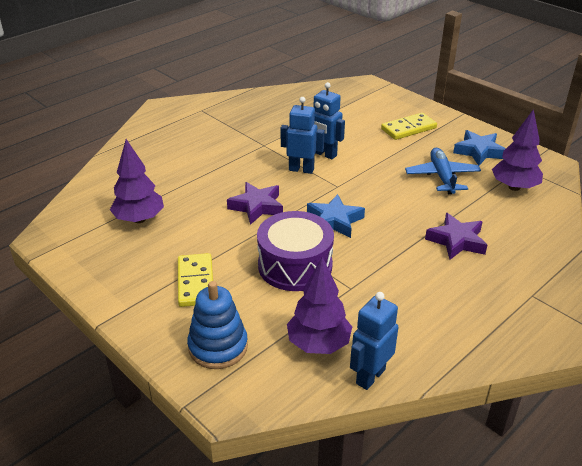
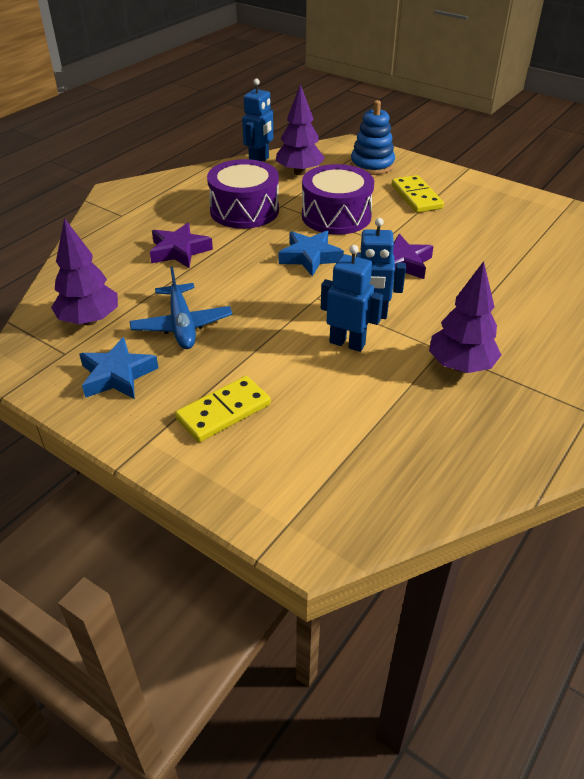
camera: 170 degrees right, 5 degrees up
(139, 219) = (514, 238): purple tree -> purple tree (460, 366)
(393, 285) = (244, 210): none -> purple drum

